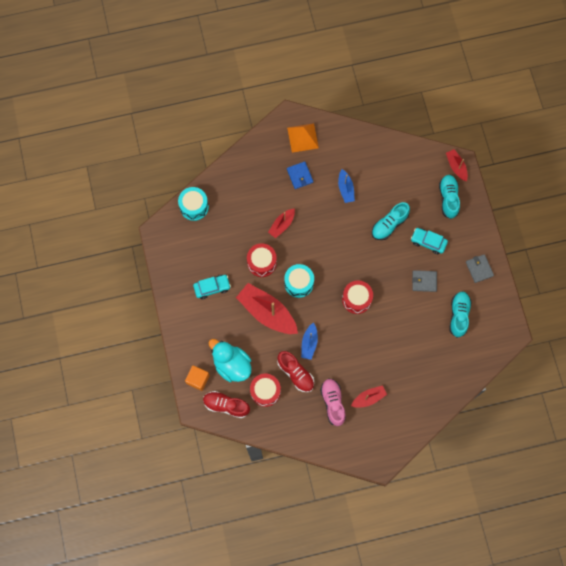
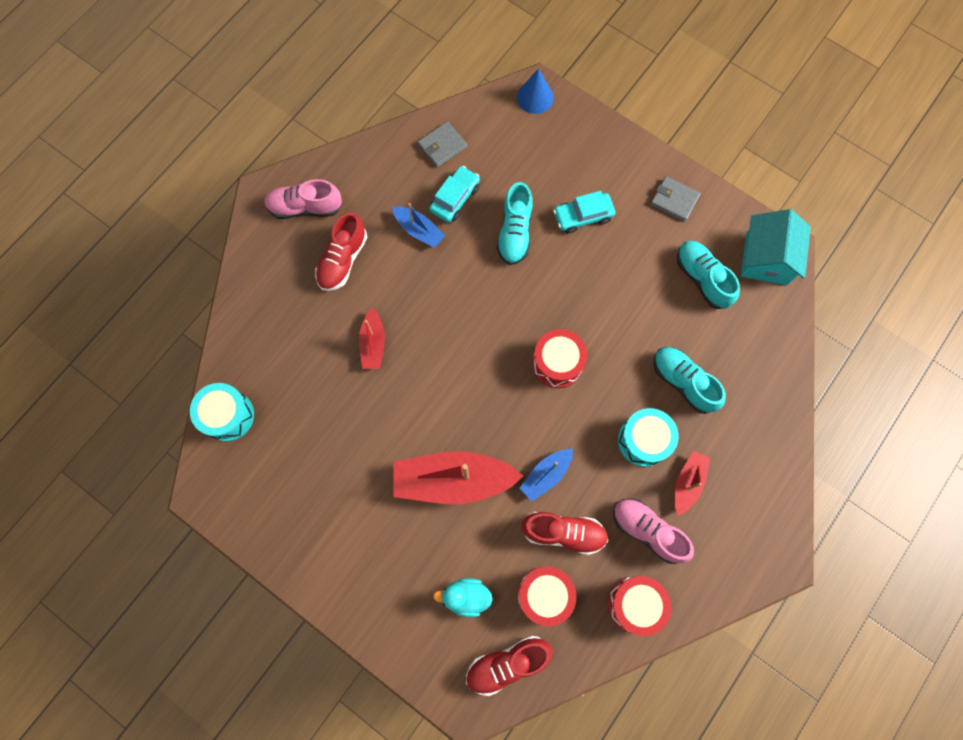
camera: 40 degrees left, 0 degrees up
(198, 379) = (435, 660): orange cube -> none
(212, 287) = (347, 509): turquoise car -> turquoise car (455, 198)
(232, 364) = (466, 597): turquoise duck -> turquoise duck, size x0.60
(262, 263) = (388, 417): red drum -> red drum (635, 604)
(299, 176) = (343, 260): blue wallet -> red shoe
(299, 283) = (462, 404): turquoise drum -> turquoise drum (643, 440)
(303, 137) = (305, 207): orange pyramid -> pink shoe
(309, 343) = (546, 475): blue boat -> blue boat turned 75 degrees clockwise
(424, 281) = (621, 270): grey wallet -> grey wallet (442, 146)
(448, 198) = (559, 143): turquoise shoe -> turquoise shoe (683, 382)
(456, 167) = (535, 97): red boat -> blue cone
(498, 331) = (766, 258): none -> turquoise house

